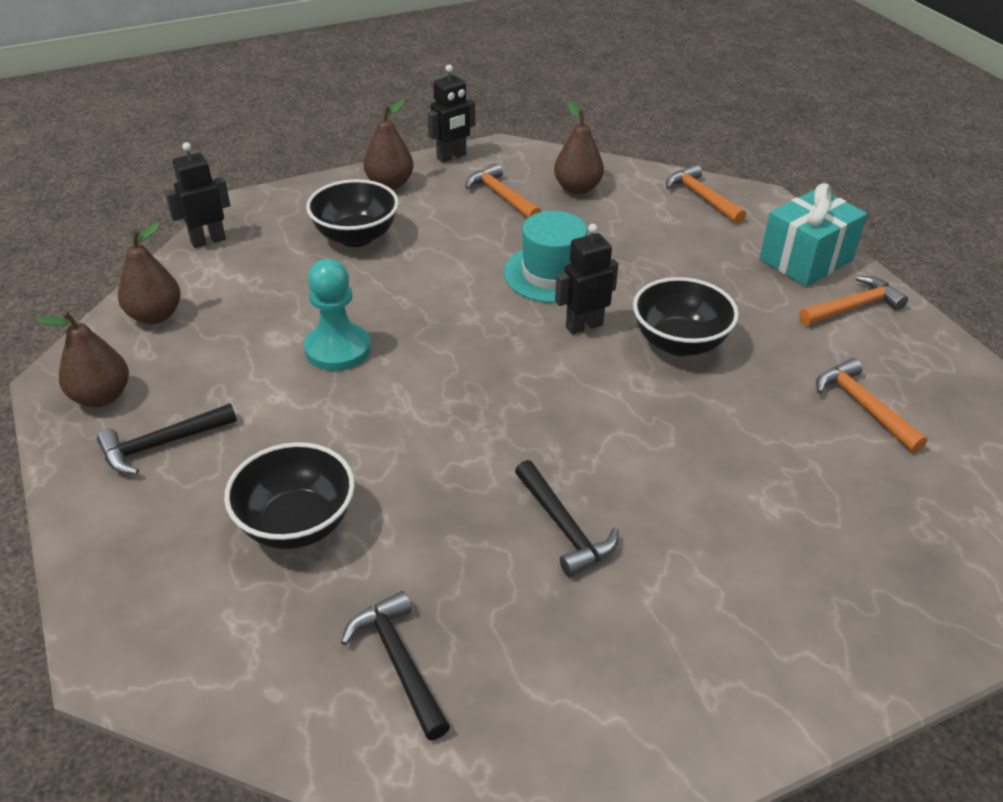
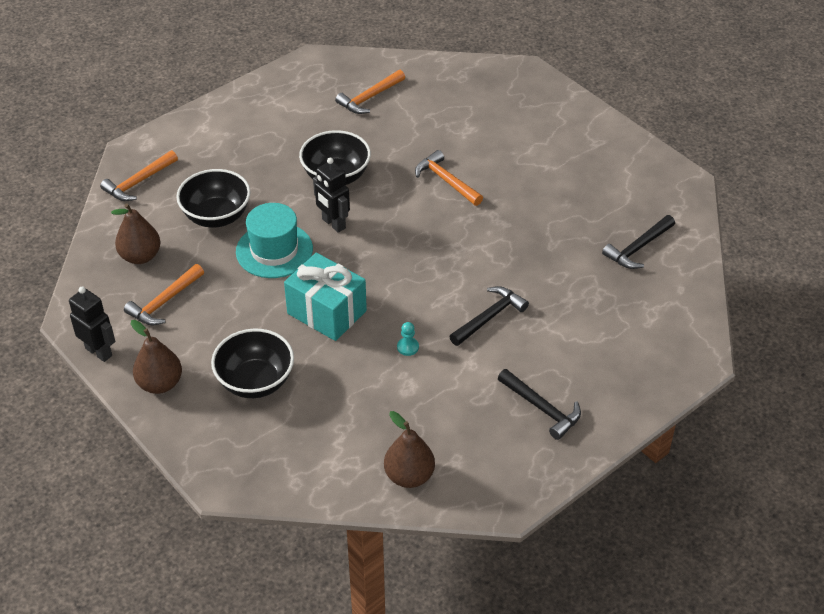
camera: 105 degrees left, 5 degrees up
(101, 396) = (512, 465): brown pear -> none
(208, 241) = (291, 485): black robot -> none
(297, 524) = (573, 316): black bowl -> black bowl (216, 216)
(338, 349) = (408, 347): turquoise pawn -> turquoise pawn, size x0.44
(564, 527) = (521, 204): black hammer -> black hammer (489, 317)
(806, 260) = (216, 124): turquoise gift -> turquoise gift (327, 312)
(853, 307) = (268, 102): orange hammer -> orange hammer (446, 181)

